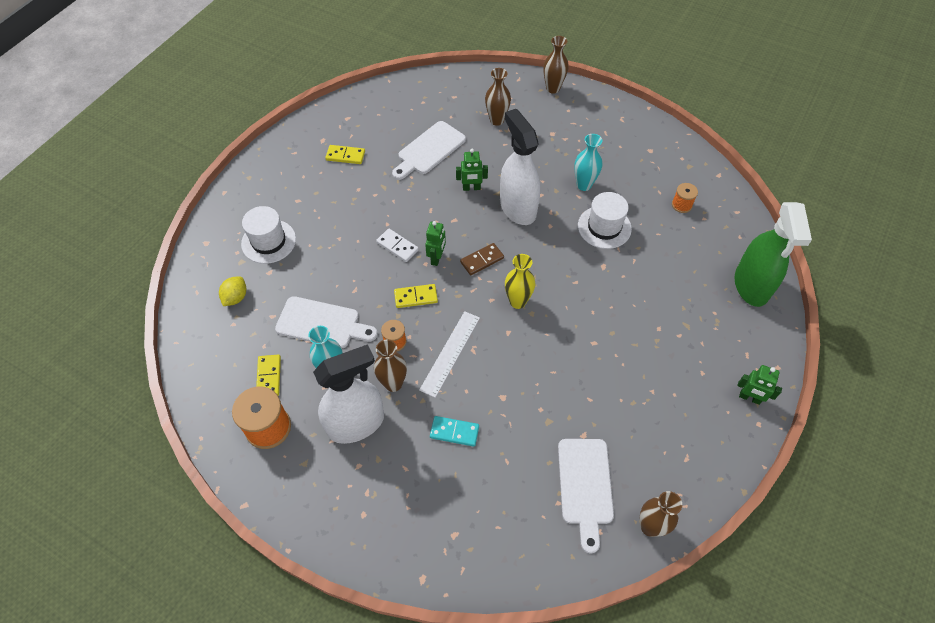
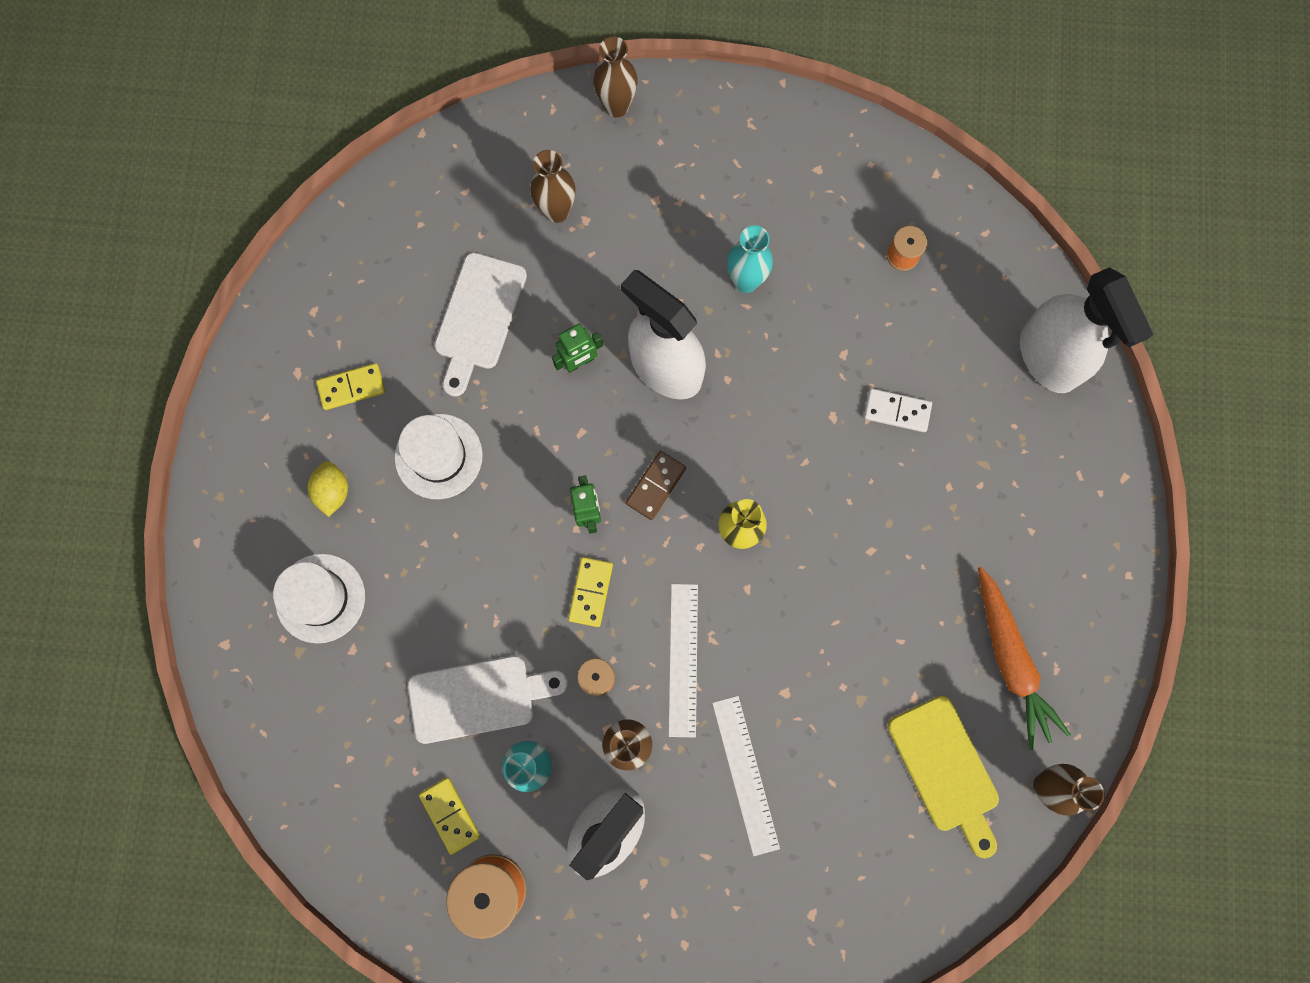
camera: 25 degrees left, 20 degrees up
(236, 297) = (327, 715): yellow lemon -> yellow lemon (333, 491)
(397, 246) = (520, 518): white domino -> white domino (897, 411)
(416, 297) = (590, 592): yellow domino -> yellow domino turned 45 degrees counterclockwise
(454, 432) = (745, 774): turquoise domino -> white ruler
(585, 486) = (946, 769): white cutting board -> yellow cutting board
(604, 227) = (807, 346): white hat -> white hat (438, 456)
(657, 439) = (1010, 660): none -> orange carrot
(749, 398) = (1105, 542): green robot -> none
(751, 286) = (1048, 357): green spray bottle -> white spray bottle

